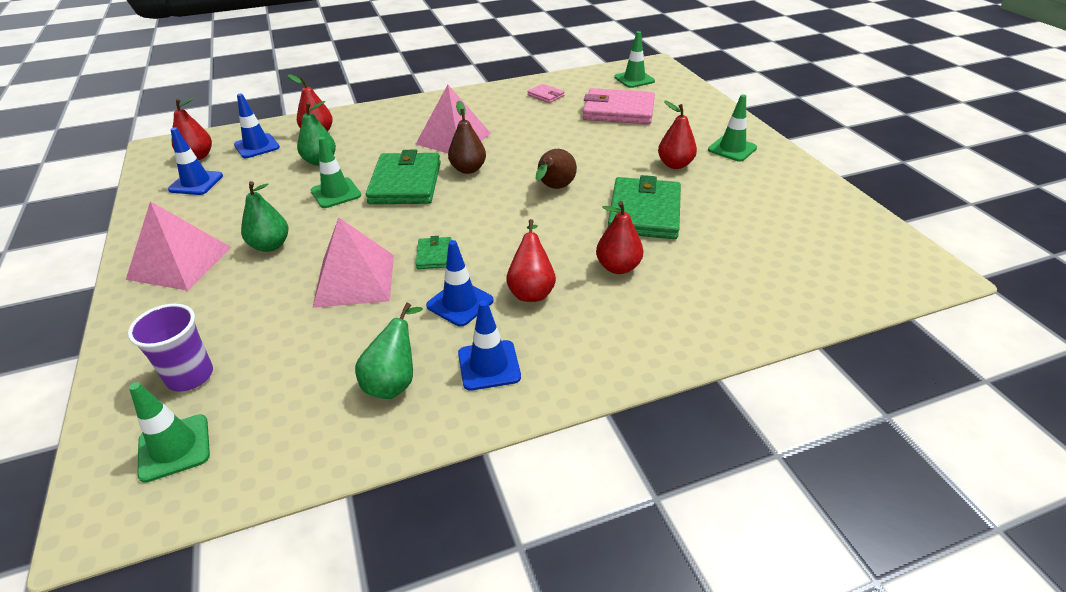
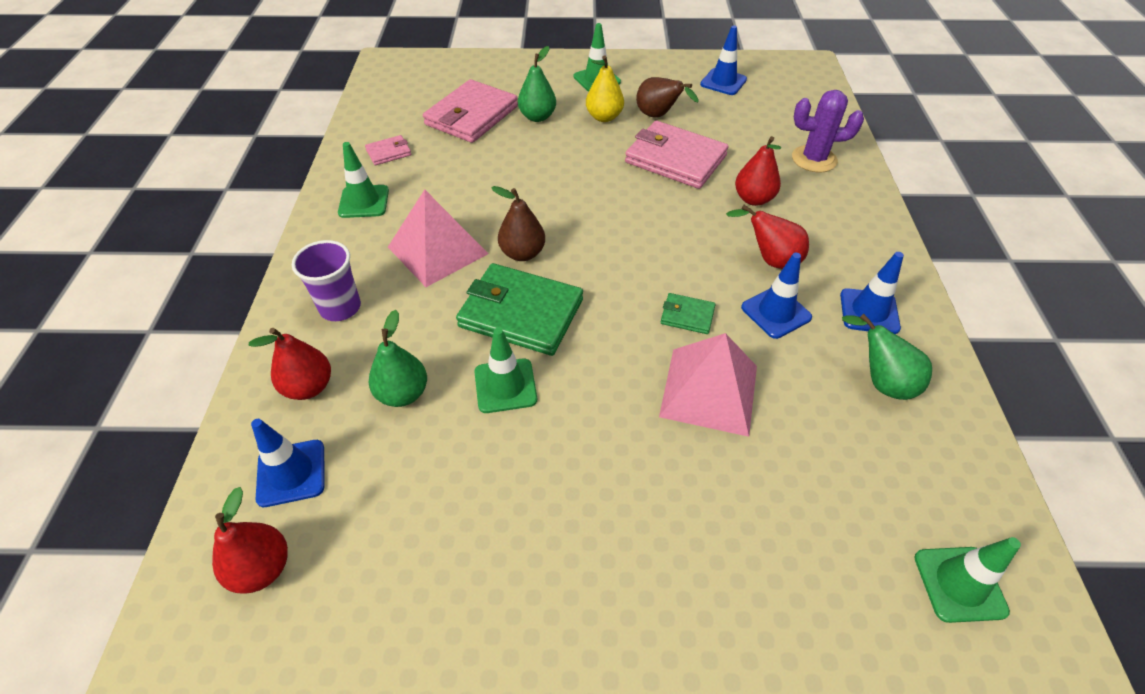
camera: 70 degrees left, 10 degrees up
(179, 263) = (598, 589): pink pyramid -> none
(190, 376) = (847, 570): purple cup -> purple cup (340, 307)
(196, 183) = (361, 569): blue traffic cone -> blue traffic cone (723, 82)
(270, 245) = (601, 471): green pear -> green pear (537, 117)
(554, 188) = (602, 200): brown pear -> brown pear (658, 116)
(634, 79) = (408, 84): green traffic cone -> green traffic cone (364, 202)
(644, 212) = (675, 159): green wallet -> pink wallet
(675, 165) = (604, 117): red pear -> yellow pear
(724, 299) = (814, 159): none -> purple cactus

